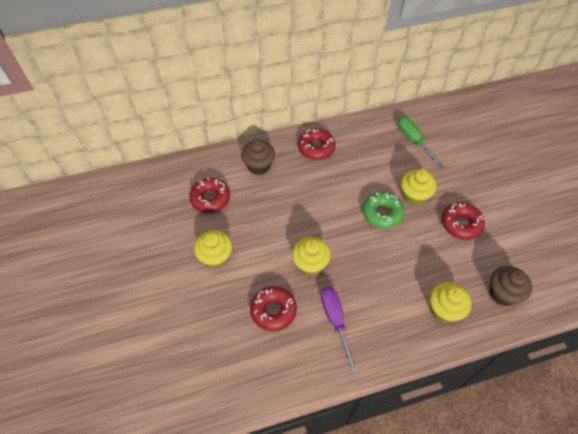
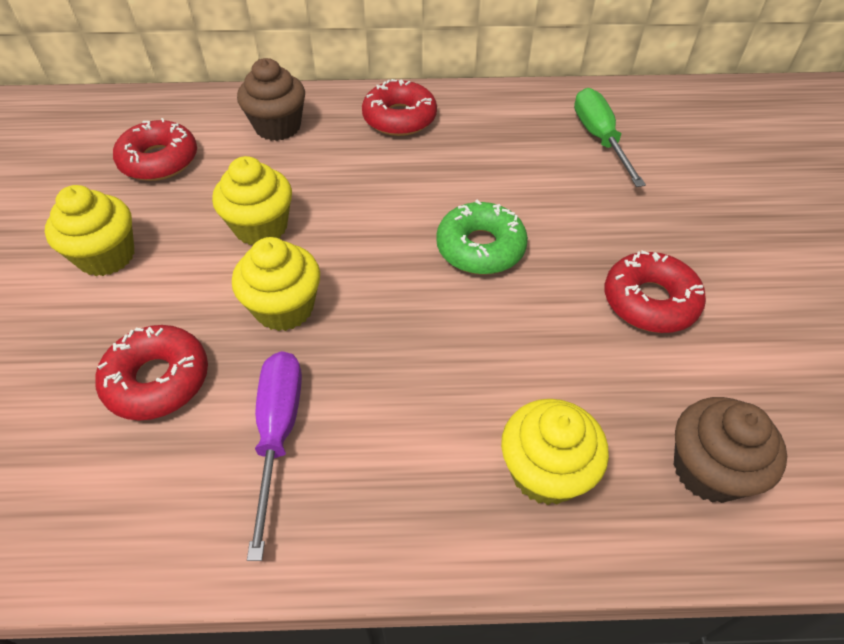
camera: 15 degrees right, 5 degrees down
(414, 196) = (563, 229): yellow cupcake -> yellow cupcake (261, 227)

